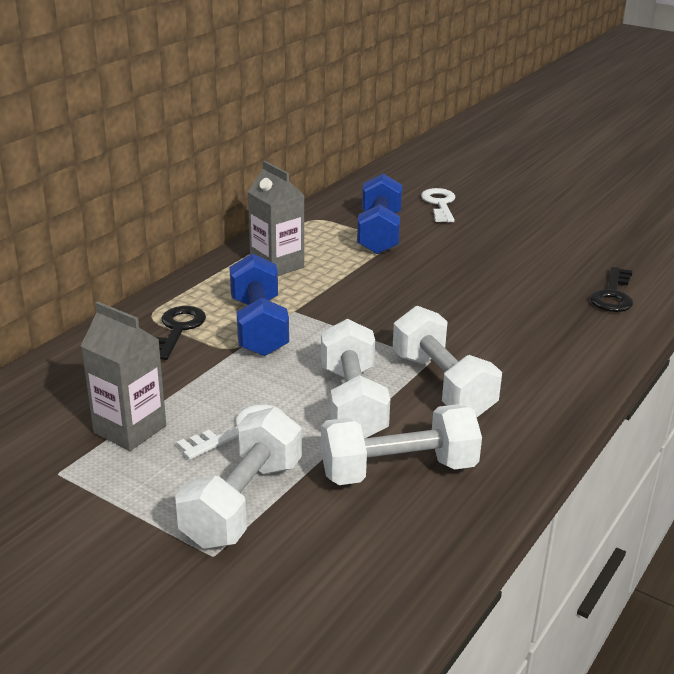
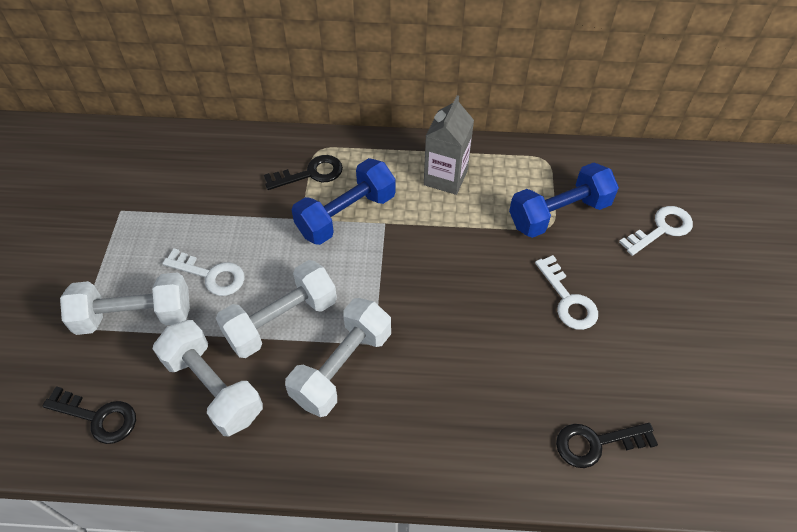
camera: 60 degrees right, 25 degrees up
(130, 429) = (180, 217): grey carton -> none
(366, 569) = (98, 417): none -> black key
(470, 260) = (568, 299): none -> white key

